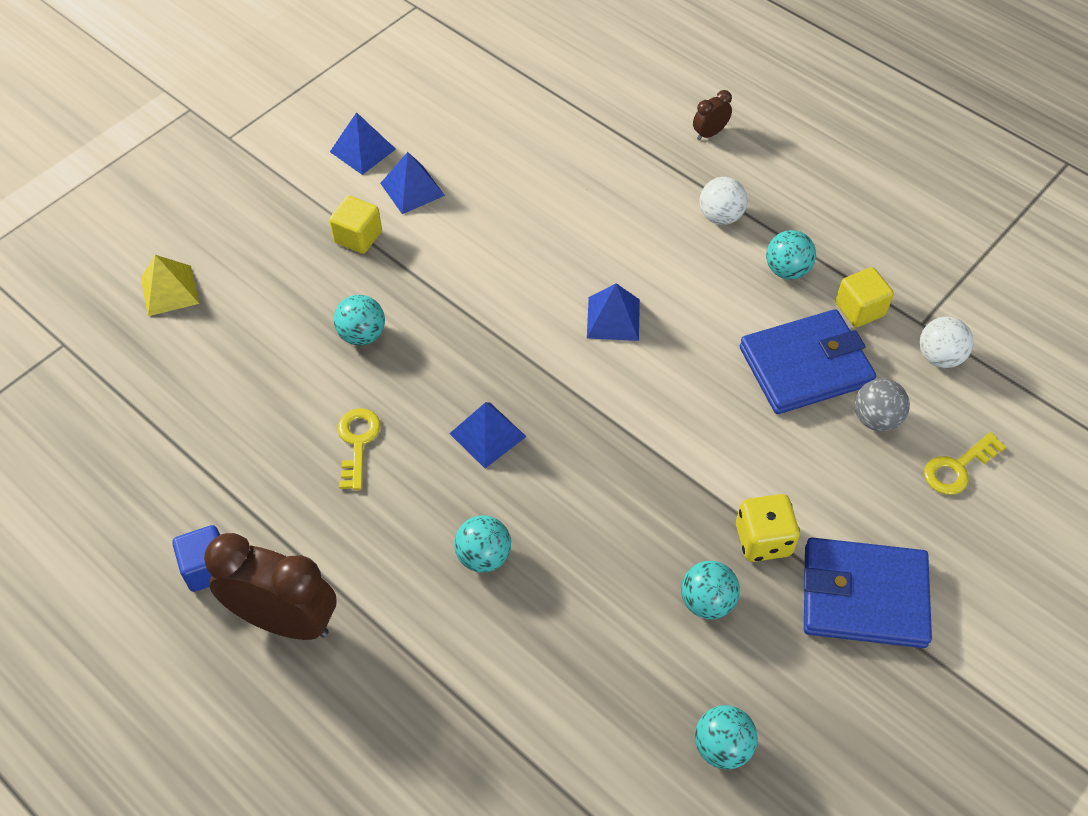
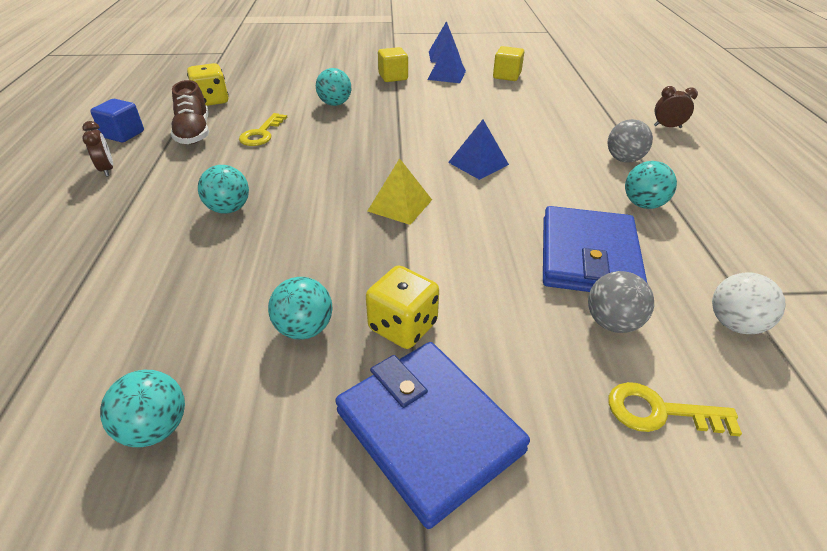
camera: 45 degrees right, 15 degrees down
(169, 290) = (287, 57): yellow pyramid -> yellow pyramid (400, 205)
(213, 439) = (212, 100): none -> yellow dice
(282, 500) = (194, 132): none -> brown shoe
(285, 620) = (107, 170): brown clock -> brown clock, size x0.44
(357, 442) = (261, 134): yellow key -> yellow key turned 150 degrees clockwise
(487, 435) = (324, 166): blue pyramid -> none
(720, 216) = (623, 159): white ball -> grey ball
(805, 366) = (588, 256): blue wallet -> blue wallet turned 75 degrees clockwise
(859, 309) = (684, 254): yellow cube -> yellow cube (507, 76)

